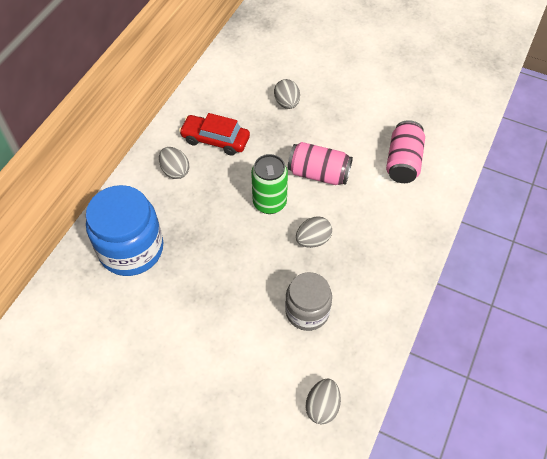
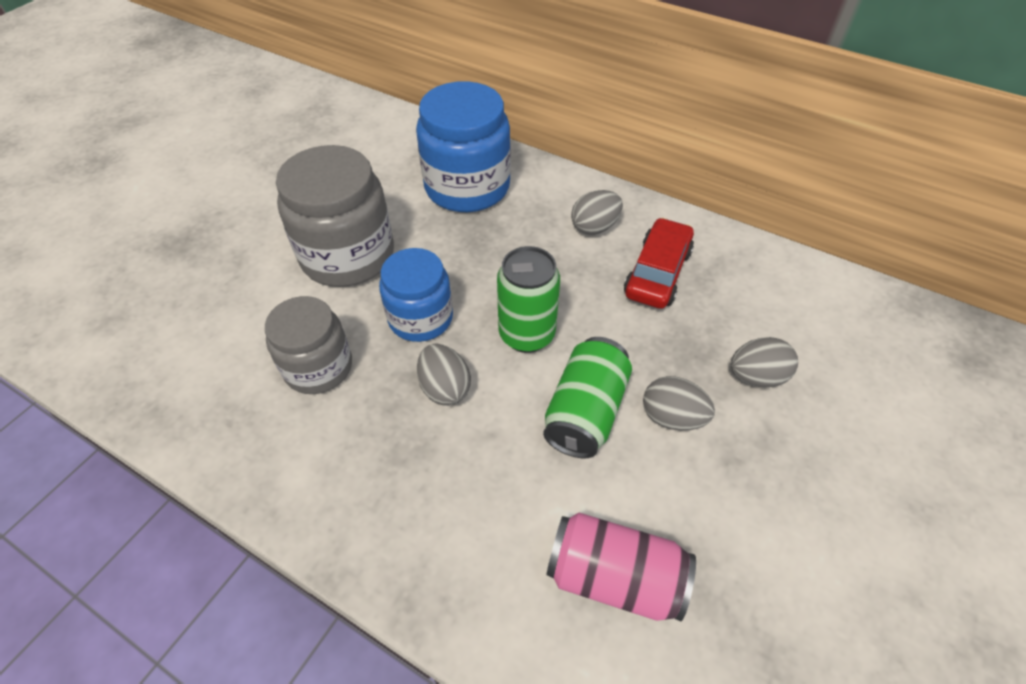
camera: 95 degrees right, 5 degrees down
(207, 316) = (348, 255): none -> grey jar
(262, 260) = (420, 318): none -> blue jar
(319, 173) = (585, 411): pink can -> green can
(322, 406) = (166, 371): grey egg -> grey egg (672, 417)

